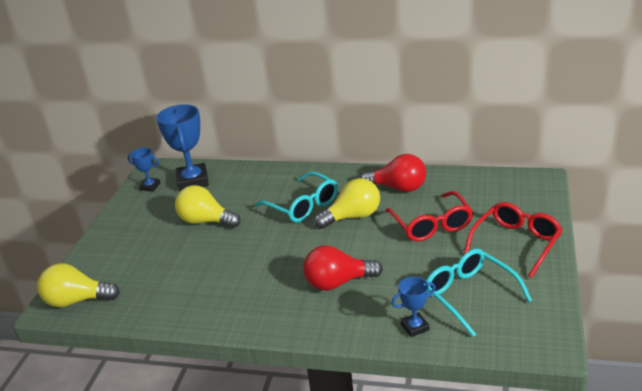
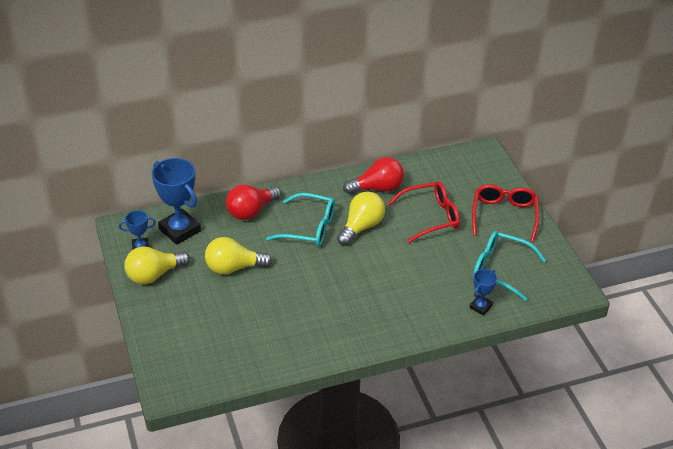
camera: 35 degrees left, 10 degrees up
(77, 300) = (187, 377): yellow light bulb -> yellow light bulb (154, 275)
(338, 282) = (397, 289): red light bulb -> red light bulb (251, 211)
(431, 225) = (430, 217): red glasses -> red glasses turned 60 degrees counterclockwise

